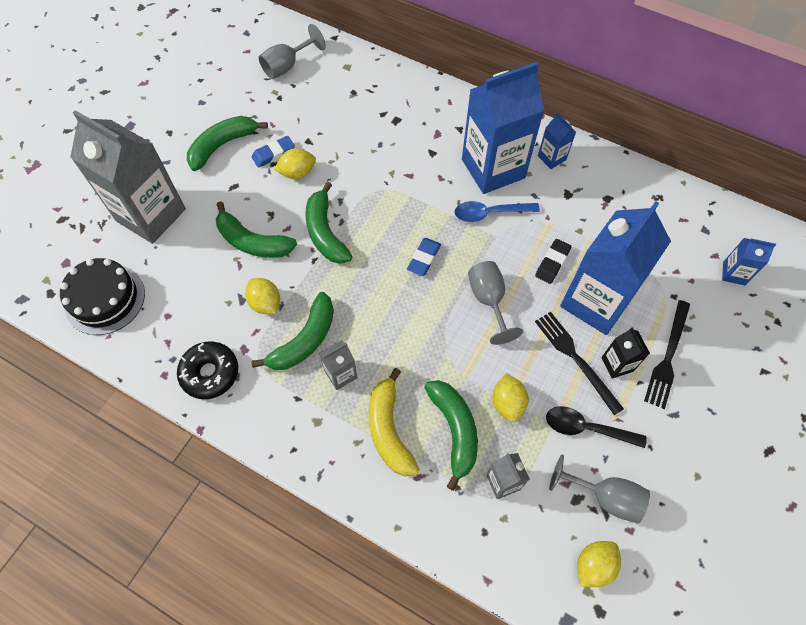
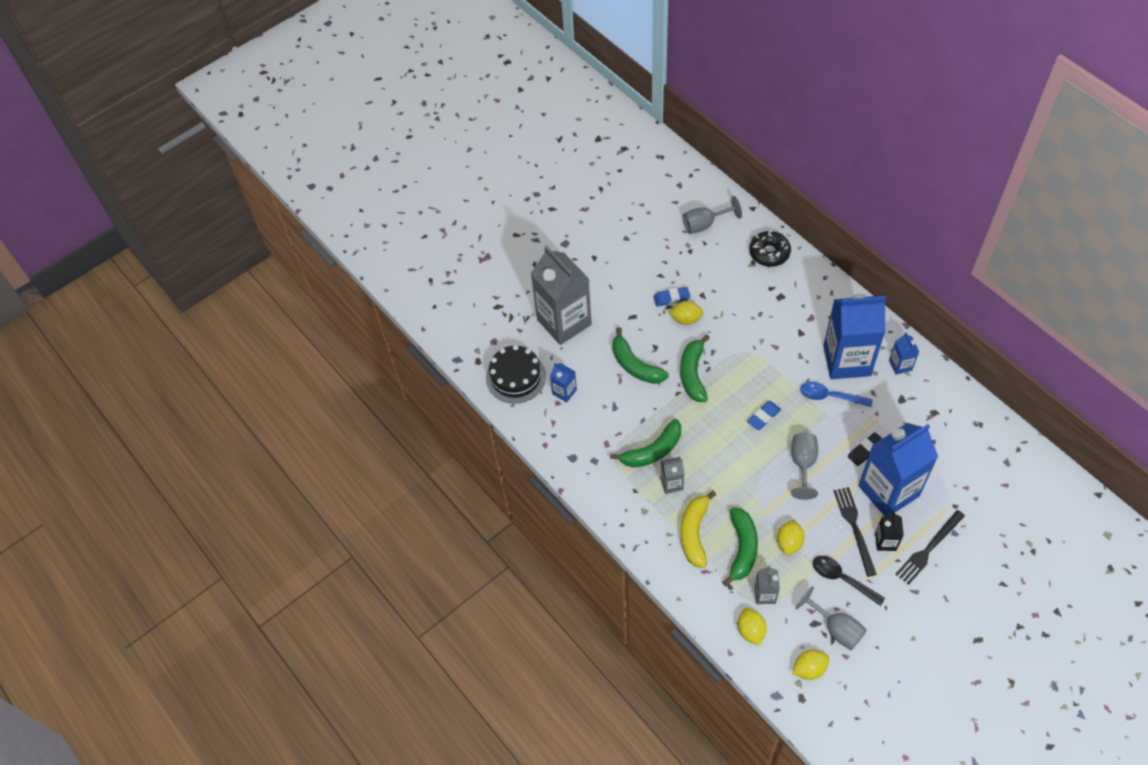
camera: 25 degrees right, 5 degrees down
(210, 373) = (577, 453): black donut -> black donut (769, 253)
(222, 145) = (633, 280): green banana -> none
(265, 303) = (631, 415): yellow lemon -> yellow lemon (750, 631)
(734, 273) = (1014, 503): blue carton -> blue carton (564, 392)

